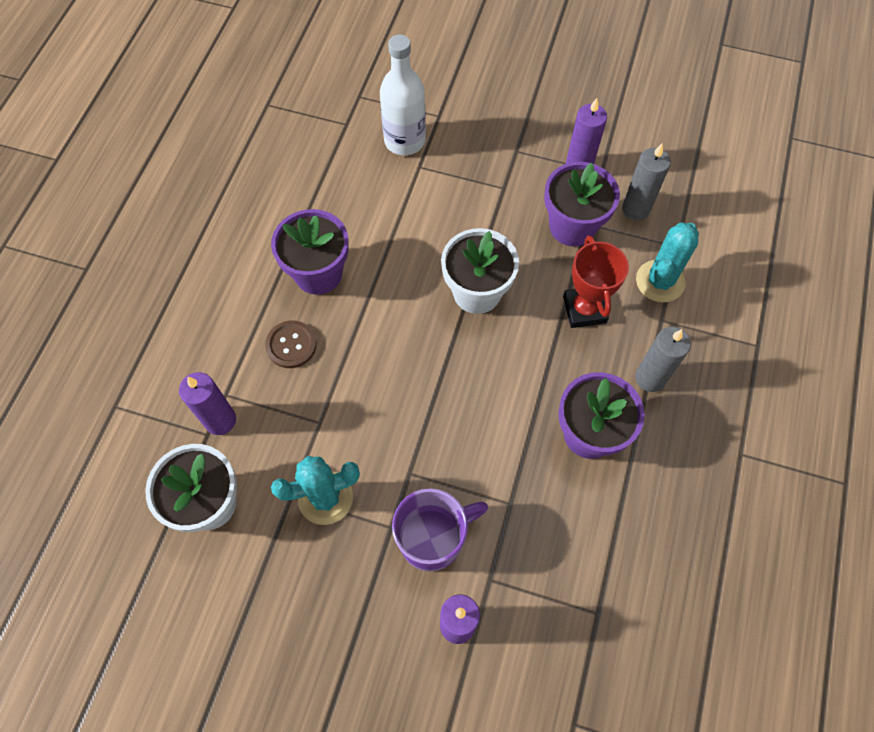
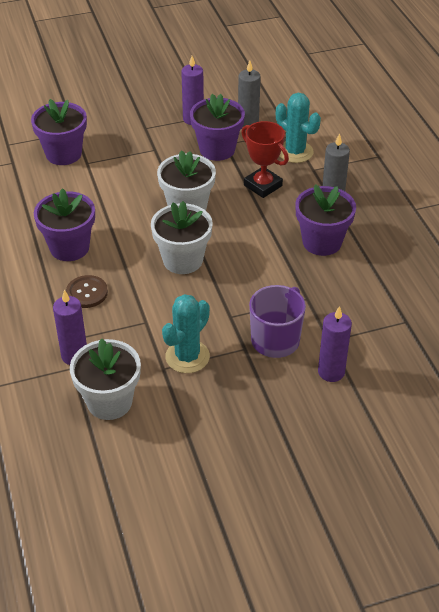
camera: 35 degrees left, 20 degrees down
(404, 141) = (63, 154): white bottle -> purple flower pot
(418, 362) = (182, 260): none -> white flower pot
(660, 281) = (295, 152): turquoise cactus -> turquoise cactus turned 45 degrees counterclockwise

